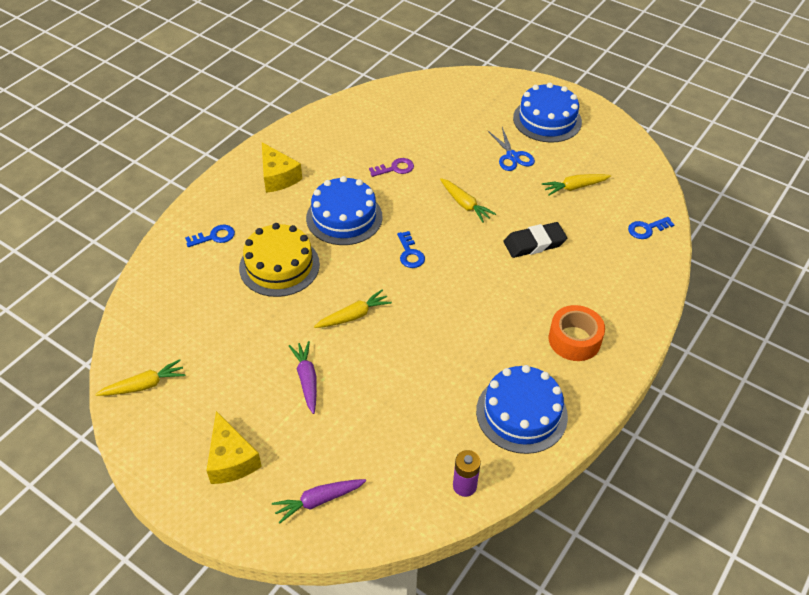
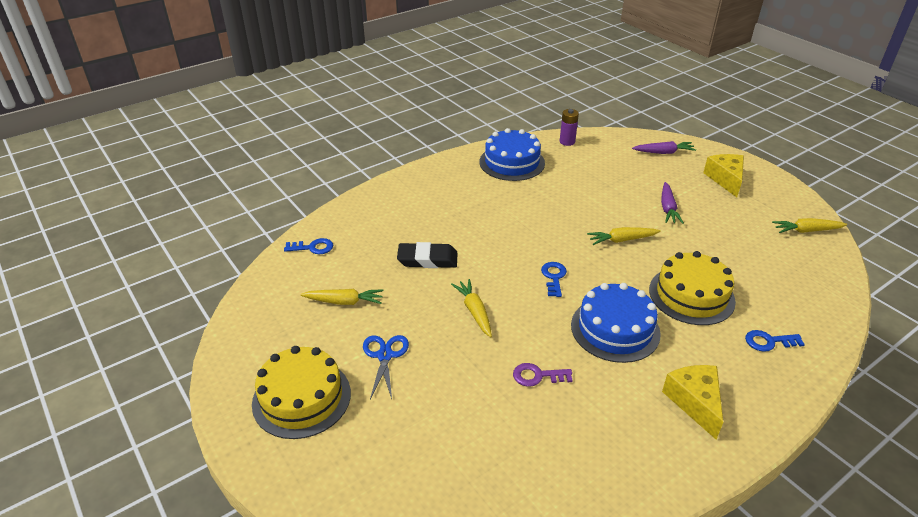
camera: 160 degrees left, 10 degrees down
(547, 120) = (301, 398): blue cake -> yellow cake
(574, 340) = (445, 189): orange tape -> none

